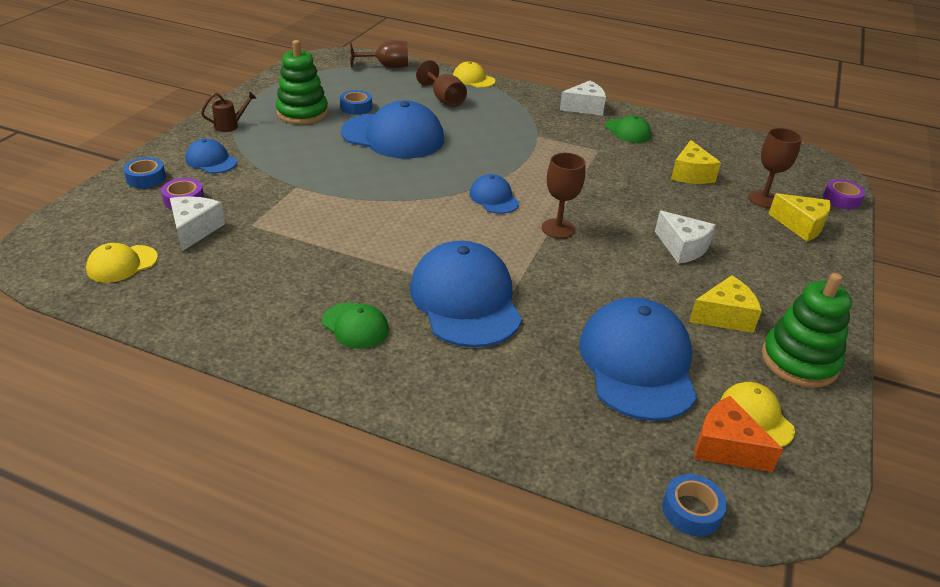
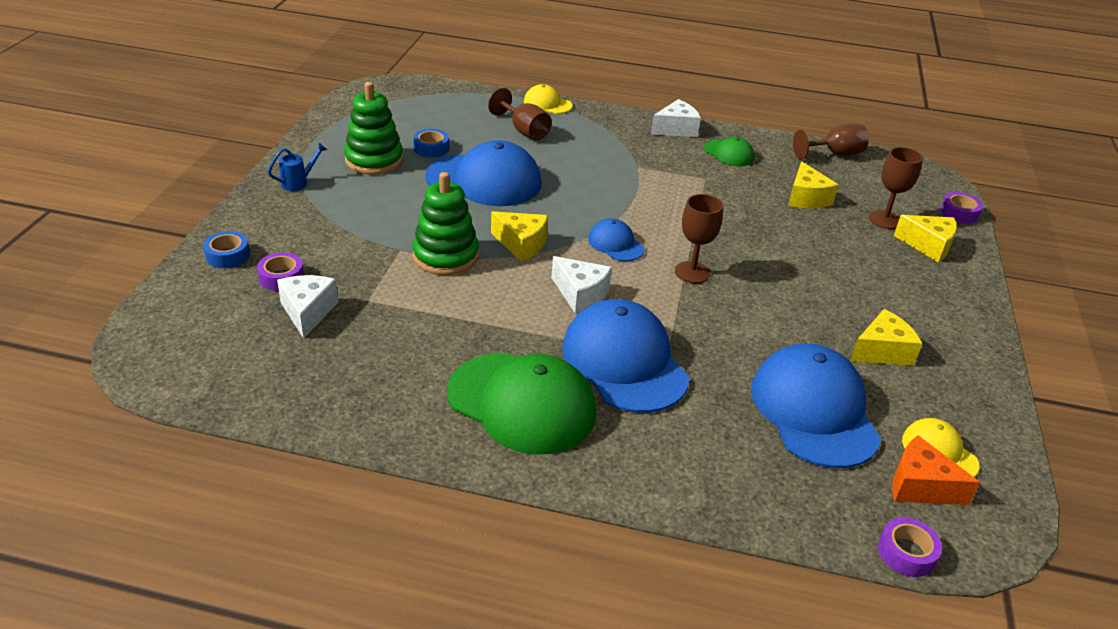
camera: 10 degrees left, 0 degrees up
(122, 264) = (243, 360): yellow cap -> none
(211, 160) = (293, 227): blue cap -> none
(230, 126) = (298, 183): brown watering can -> blue watering can
(355, 326) = (521, 403): green cap -> green cap, size x2.03
(386, 66) = (446, 95): brown goblet -> brown goblet (834, 154)
(407, 191) = (521, 244): none -> yellow cheese
(682, 247) = (821, 281): white cheese -> white cheese (580, 294)
(691, 510) = (906, 553): blue tape -> purple tape
(799, 361) = (963, 390): green stacking toy -> green stacking toy (445, 256)

